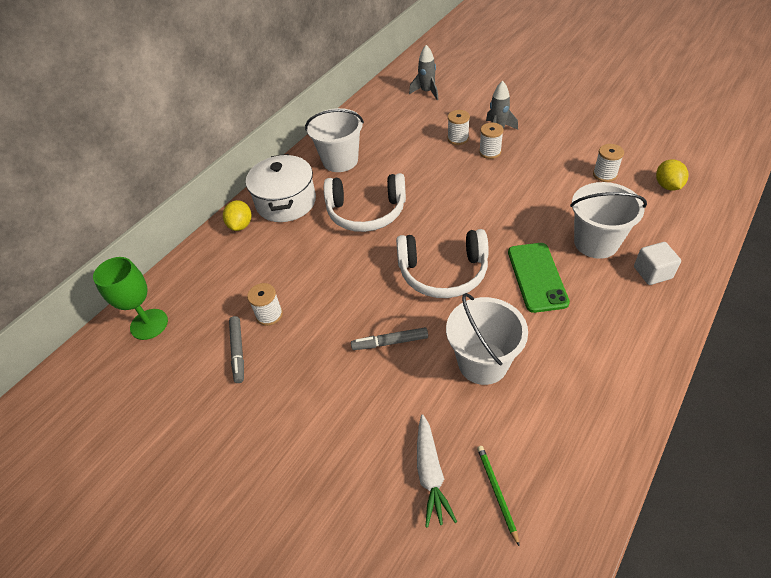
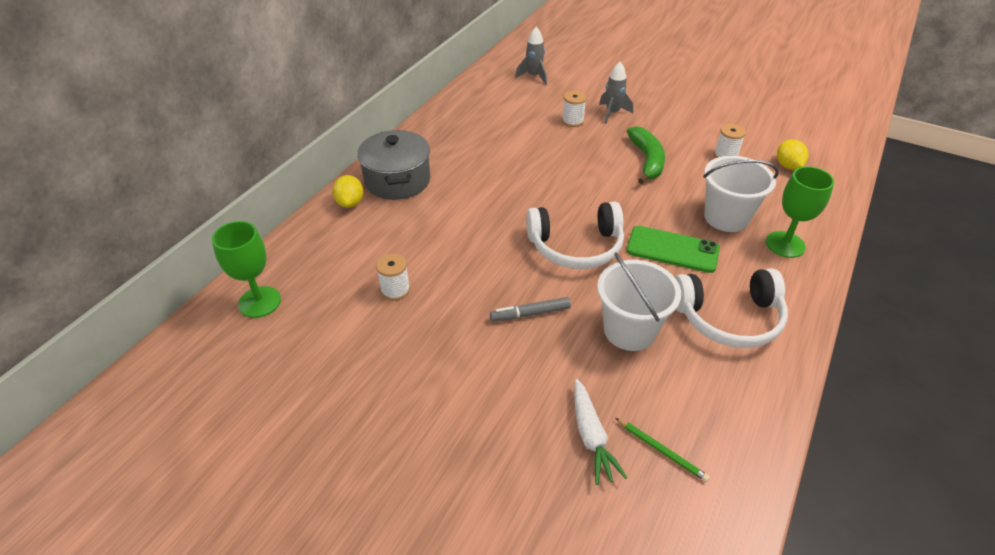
camera: 10 degrees left, 5 degrees down
(238, 352) = (365, 327): grey marker -> none
(286, 202) = (397, 180): white pot -> grey pot
(340, 160) = (451, 140): white bucket -> none
(366, 212) = (486, 190): white headphones -> white headphones (729, 318)
(490, 152) = (607, 134): white spool -> none
(496, 492) = (661, 450): green pencil -> green pencil turned 150 degrees clockwise
(524, 180) = (647, 160): none -> green banana
(537, 277) = (672, 249): green phone -> green phone turned 60 degrees counterclockwise
(652, 272) = (785, 244): white cube -> green goblet

